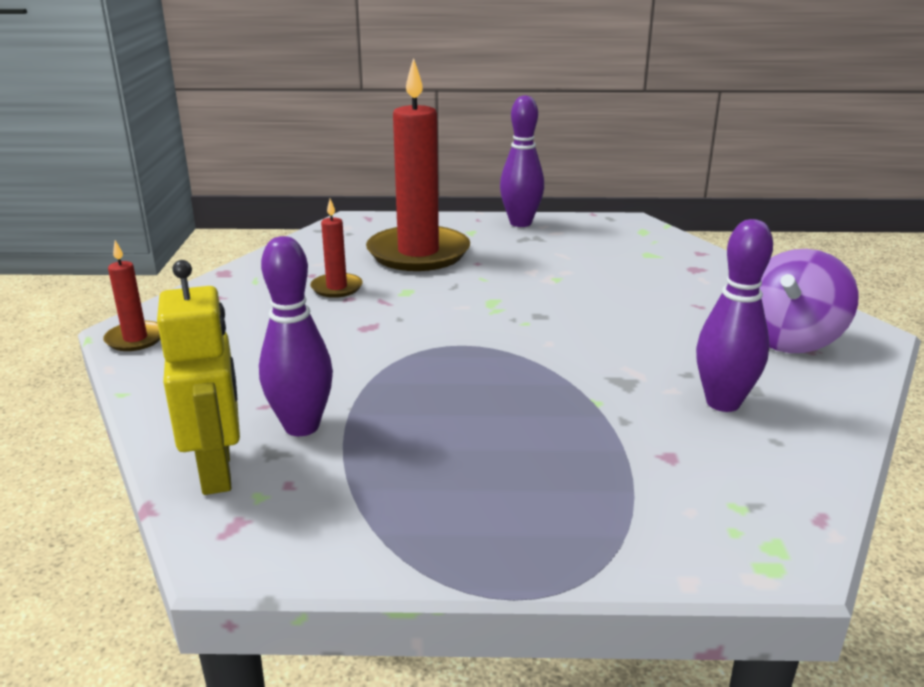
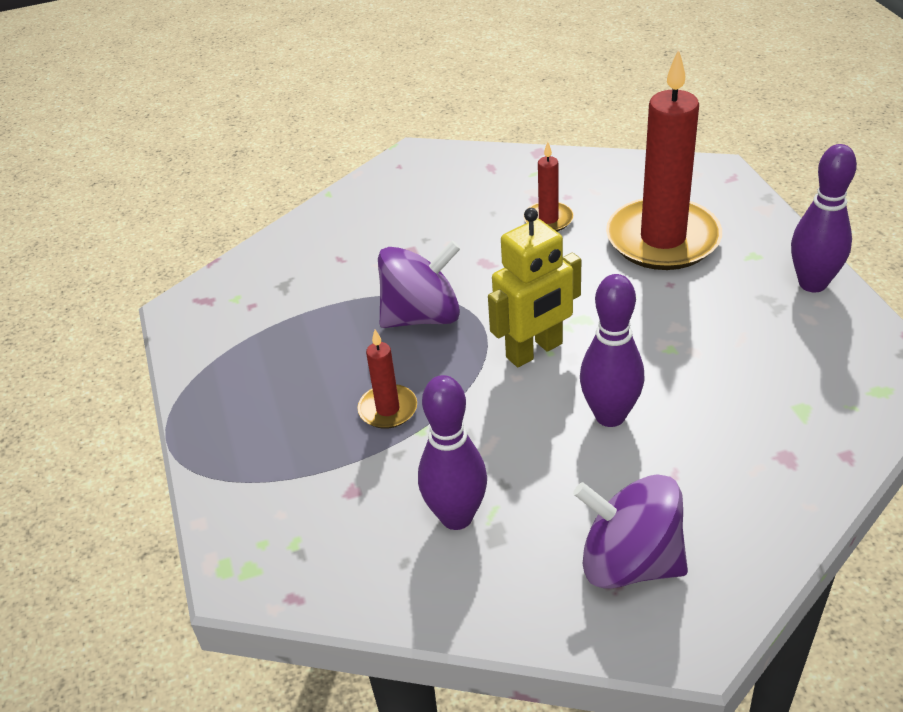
camera: 75 degrees right, 15 degrees up
(135, 339) = (402, 164): red candle -> red candle (388, 409)
(217, 471) = (255, 271): yellow robot -> yellow robot (535, 351)
(301, 426) = (318, 285): purple bowling pin -> purple bowling pin (610, 416)
(421, 372) = (422, 316): none -> purple spinning top

